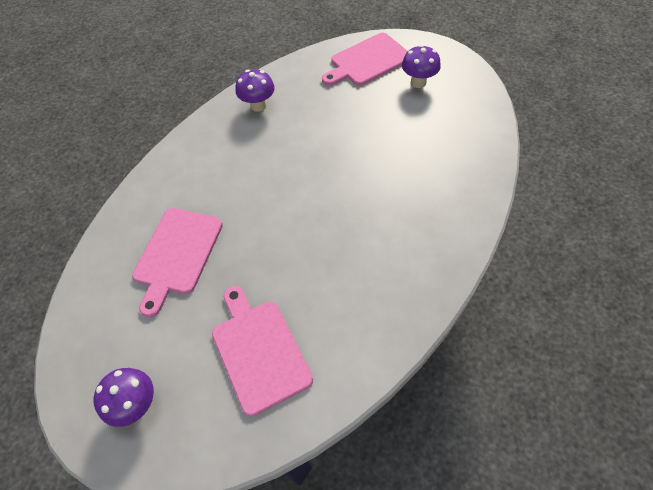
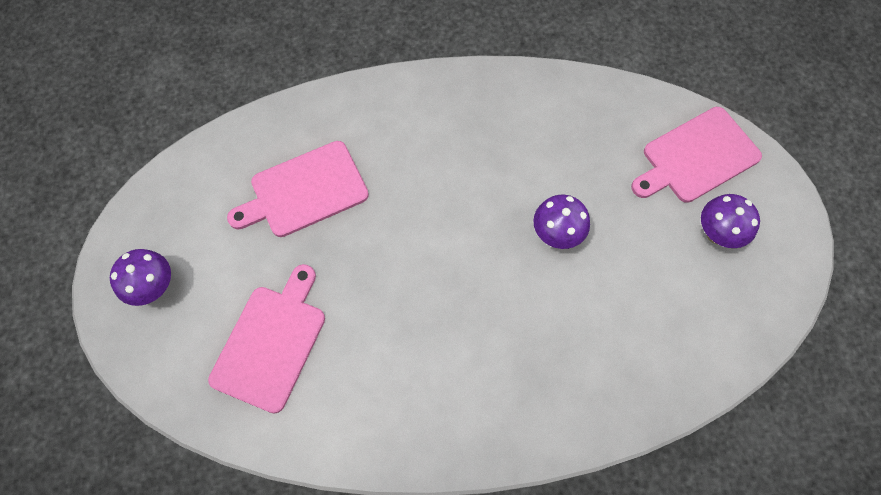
camera: 45 degrees right, 10 degrees up
(258, 106) = (529, 106): purple mushroom -> purple mushroom (556, 234)
(367, 61) = (696, 157): pink cutting board -> pink cutting board turned 45 degrees counterclockwise

